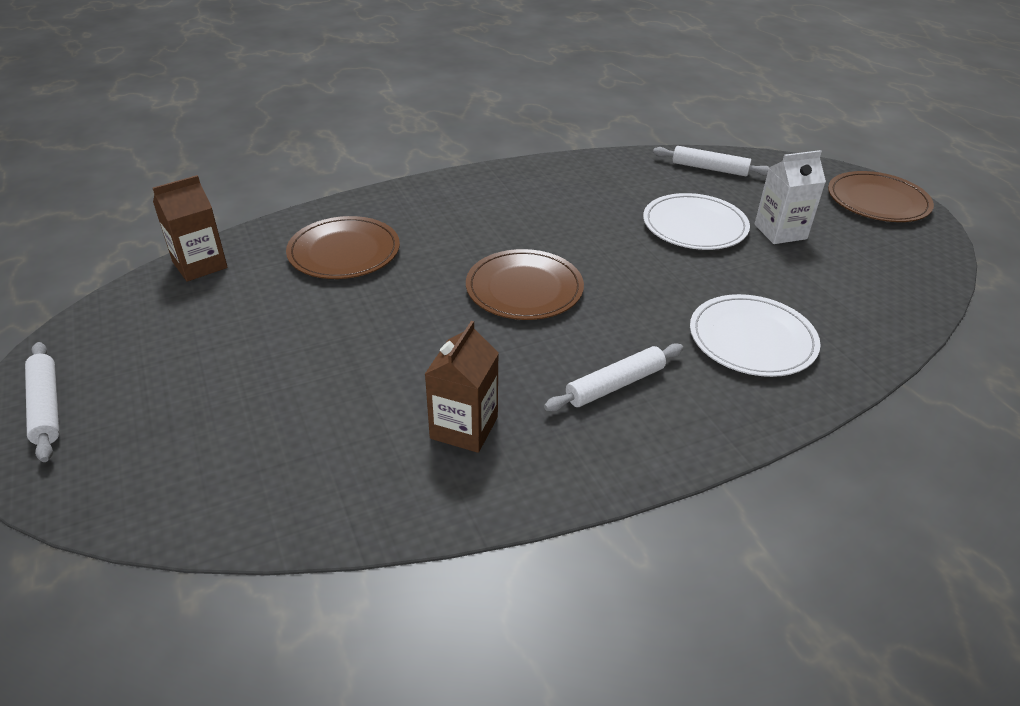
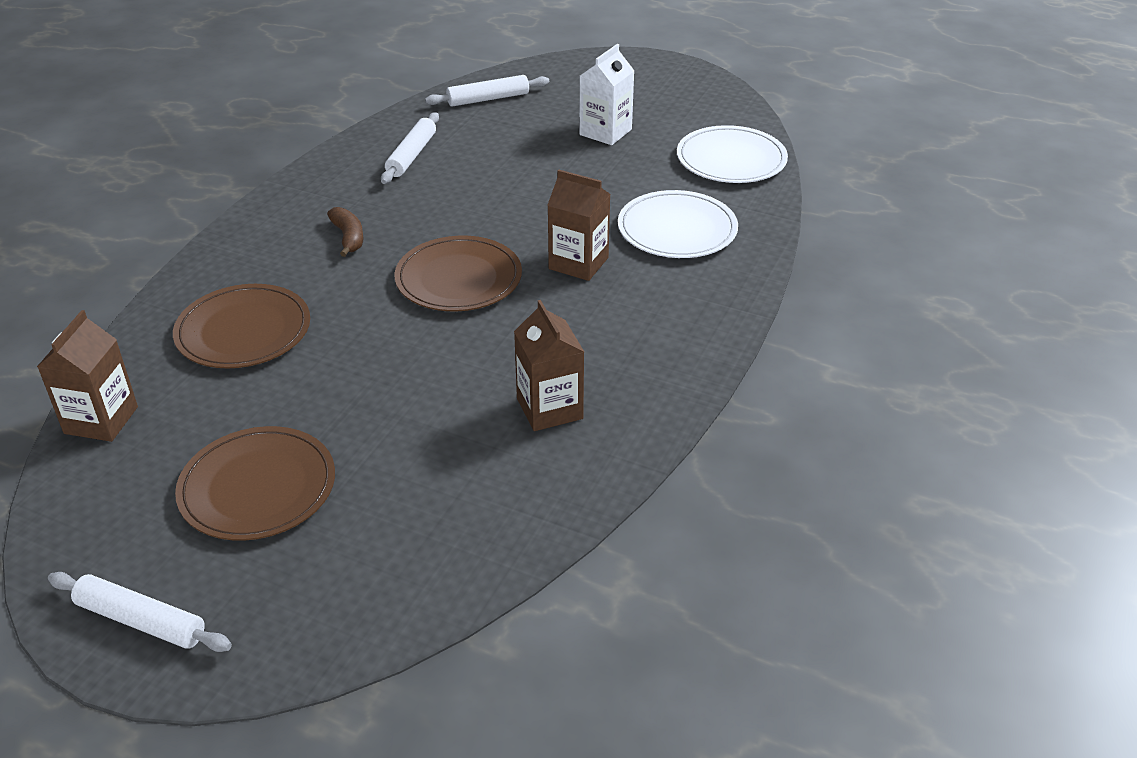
camera: 40 degrees left, 0 degrees up
(486, 222) = (348, 238): none -> brown banana
(615, 385) = (621, 314): white rolling pin -> white rolling pin (411, 155)
(630, 324) = (578, 263): none -> brown carton
(694, 226) = (534, 157): white plate -> white plate (731, 159)
(877, 201) = (649, 73): brown plate -> brown plate (257, 487)

